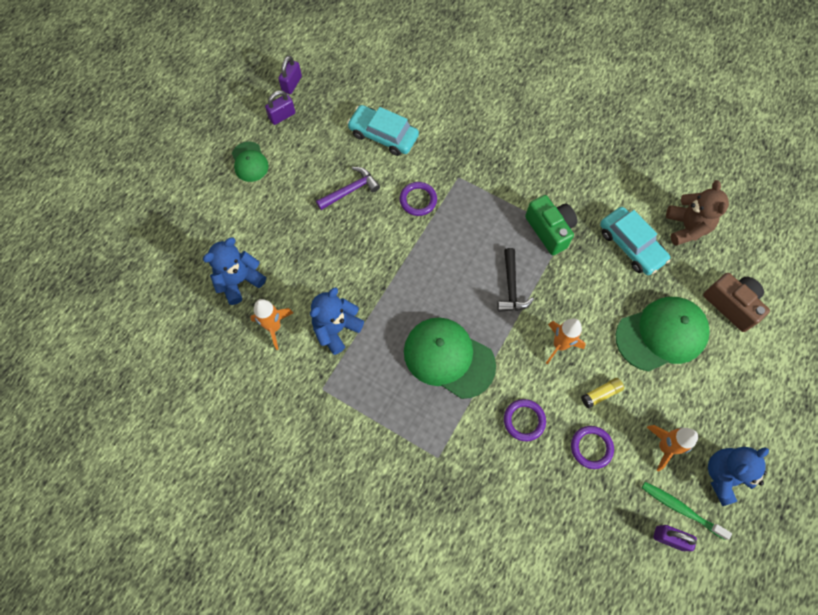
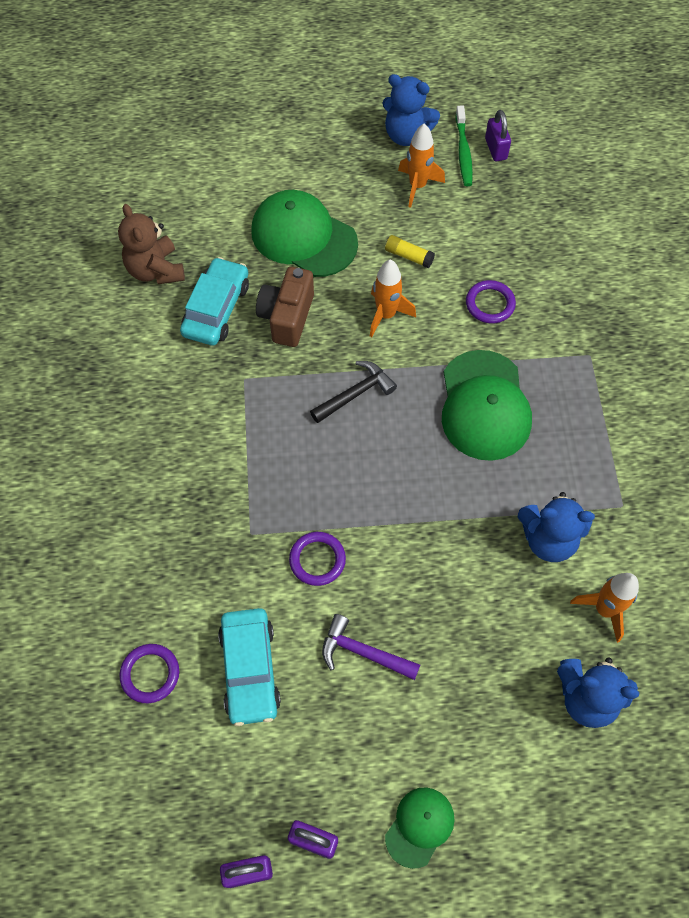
camera: 125 degrees left, 5 degrees down
(549, 230) = (254, 395): green camera -> none
(591, 447) = (467, 239): purple ring -> purple ring (150, 674)
(686, 227) = (156, 270): brown teddy bear -> brown teddy bear turned 75 degrees counterclockwise
(731, 305) = (224, 196): brown camera -> brown camera (287, 317)

